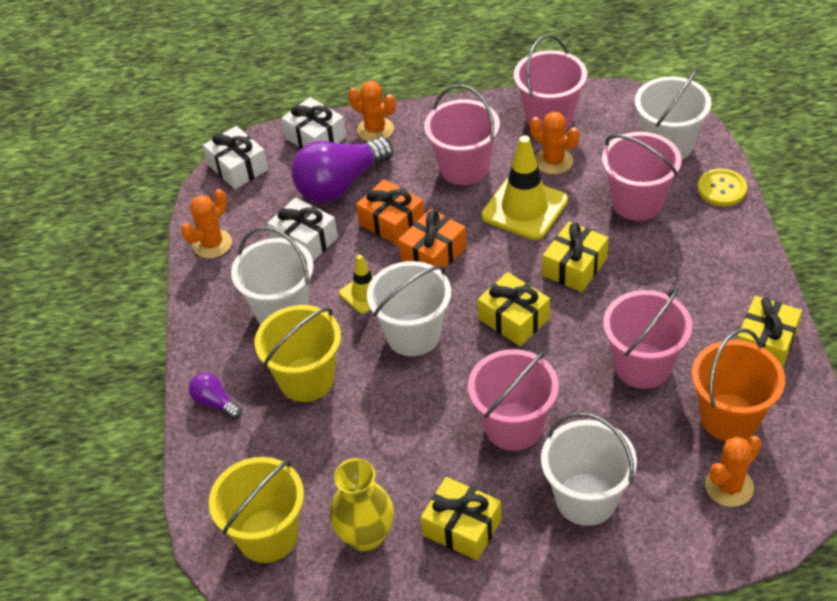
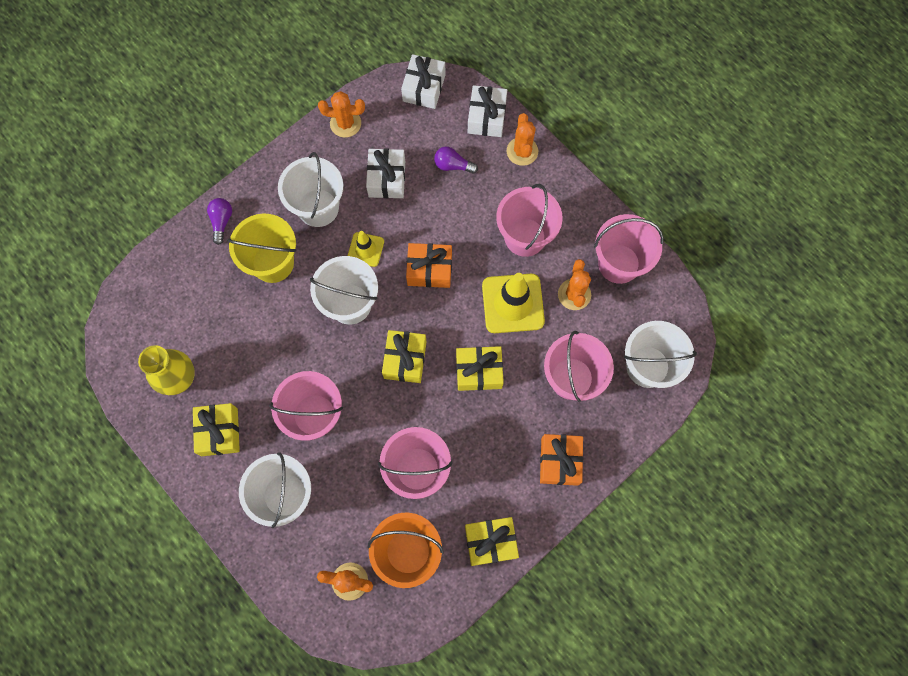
camera: 50 degrees right, 25 degrees up
(268, 535) = (147, 322): yellow bucket -> none
(340, 184) = (453, 165): purple light bulb -> purple light bulb, size x0.47
(391, 222) = (440, 223): orange gift -> orange gift (559, 461)
(721, 189) = (627, 431): yellow button -> none

